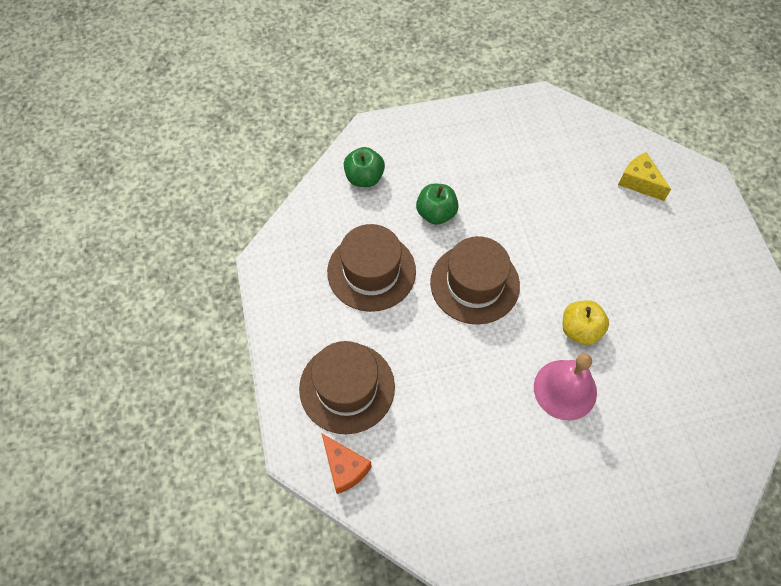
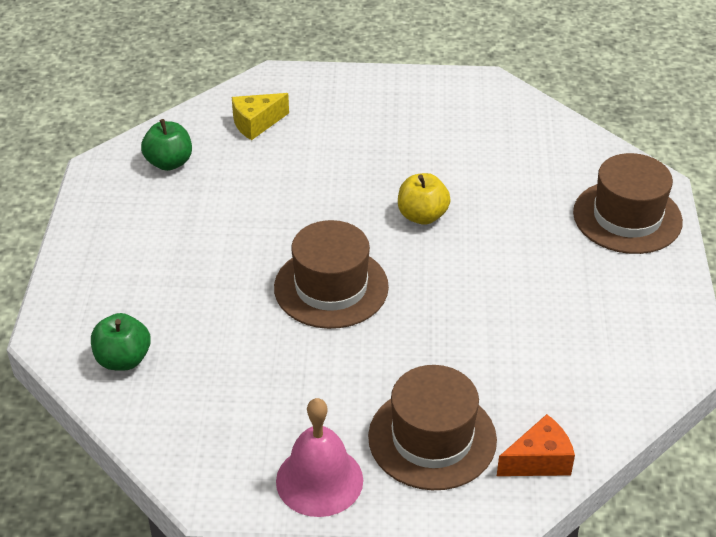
camera: 75 degrees left, 20 degrees down
(371, 271) = (274, 381): brown hat -> brown hat (627, 217)
(436, 213) = (215, 300): green apple -> green apple (169, 163)
(565, 389) = (489, 245): pink bell -> pink bell (319, 480)

